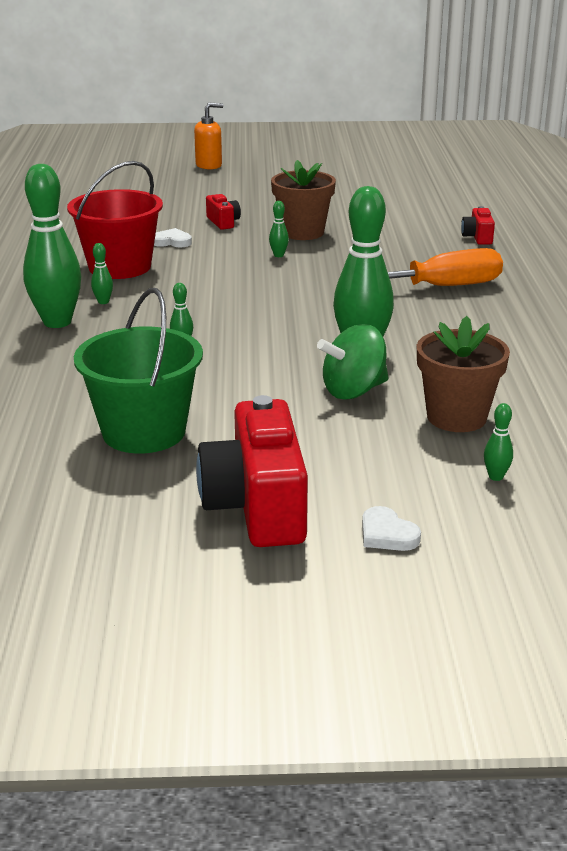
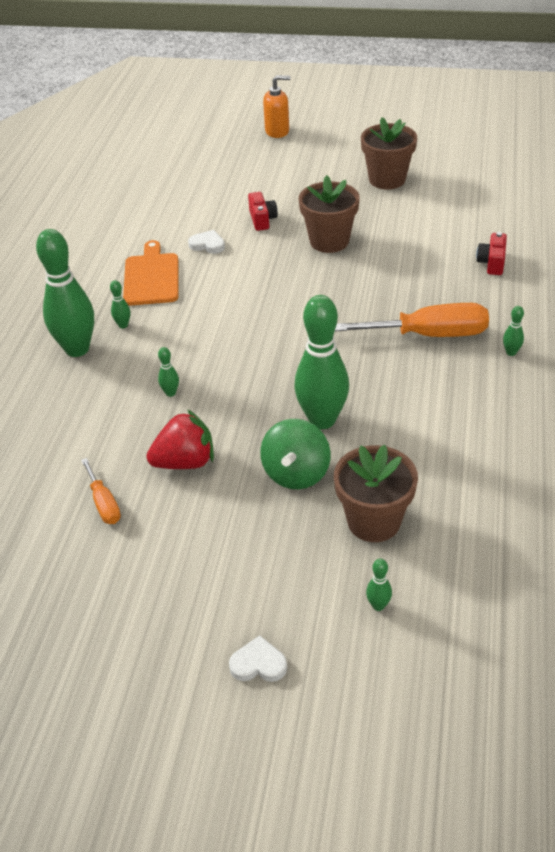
camera: 15 degrees right, 15 degrees up
(120, 267) = (151, 277): red bucket -> orange cutting board
(144, 432) = (104, 503): green bucket -> orange screwdriver
(224, 393) = (185, 462): none -> red strawberry
(257, 506) = (164, 611): red camera -> none
(278, 255) = (296, 273): green bowling pin -> green bowling pin (511, 352)
(341, 190) = (387, 179): none -> brown flower pot
(353, 391) = (296, 473): green spinning top -> green spinning top turned 60 degrees counterclockwise
(387, 534) = (258, 664): white heart -> white heart turned 120 degrees clockwise

